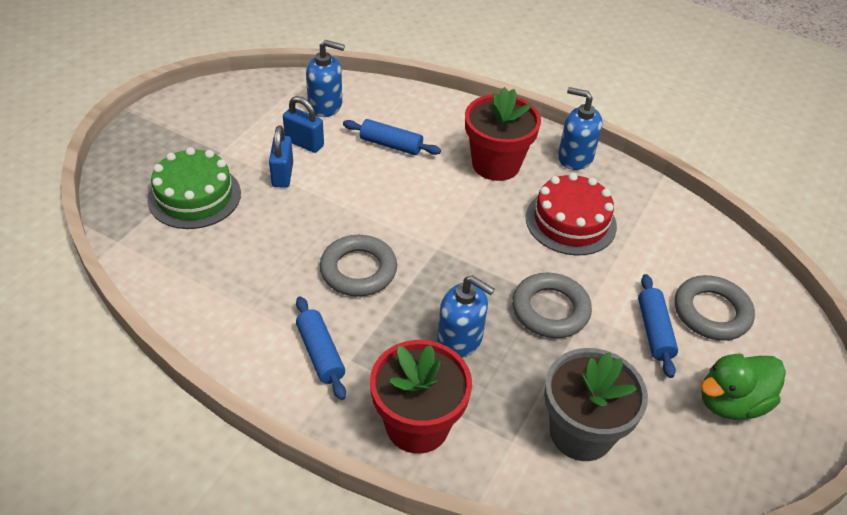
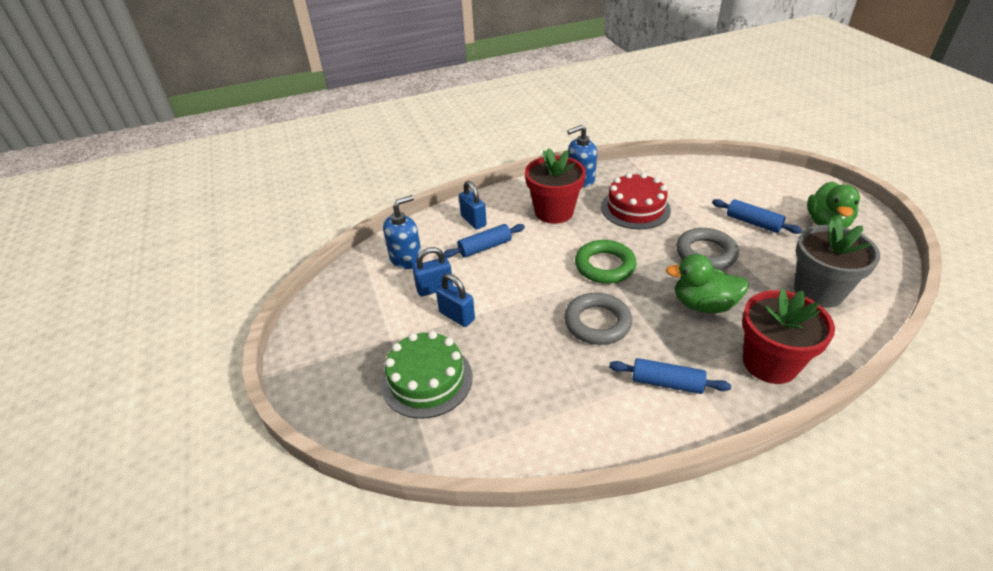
camera: 45 degrees left, 5 degrees down
(421, 118) = (473, 221): none -> blue padlock
(447, 239) = (604, 266): none -> green ring
(460, 339) = (703, 305): blue soap dispenser -> green duck
(711, 312) = (752, 196): grey ring -> none

